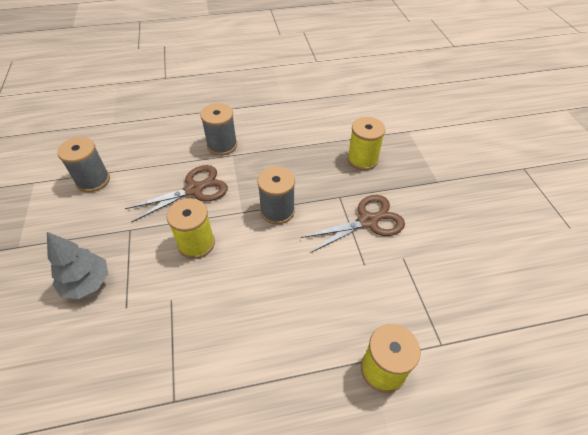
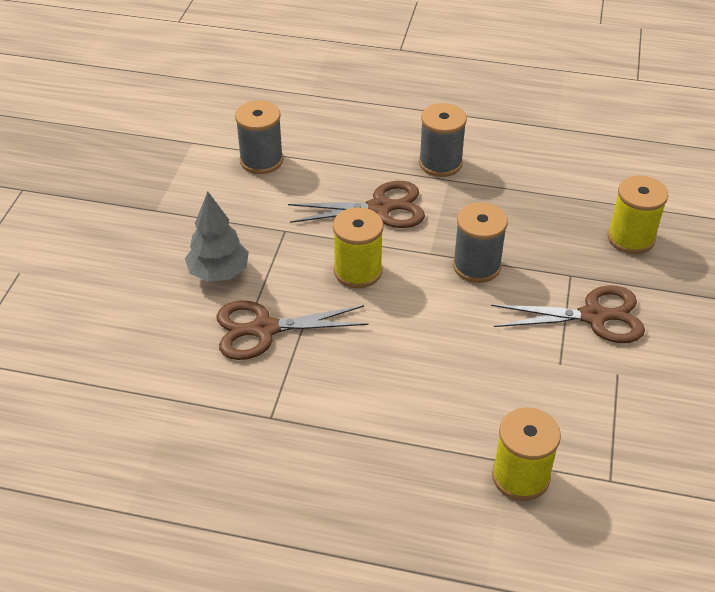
camera: 25 degrees right, 5 degrees down
(141, 320) = (264, 329): none -> brown scissors

